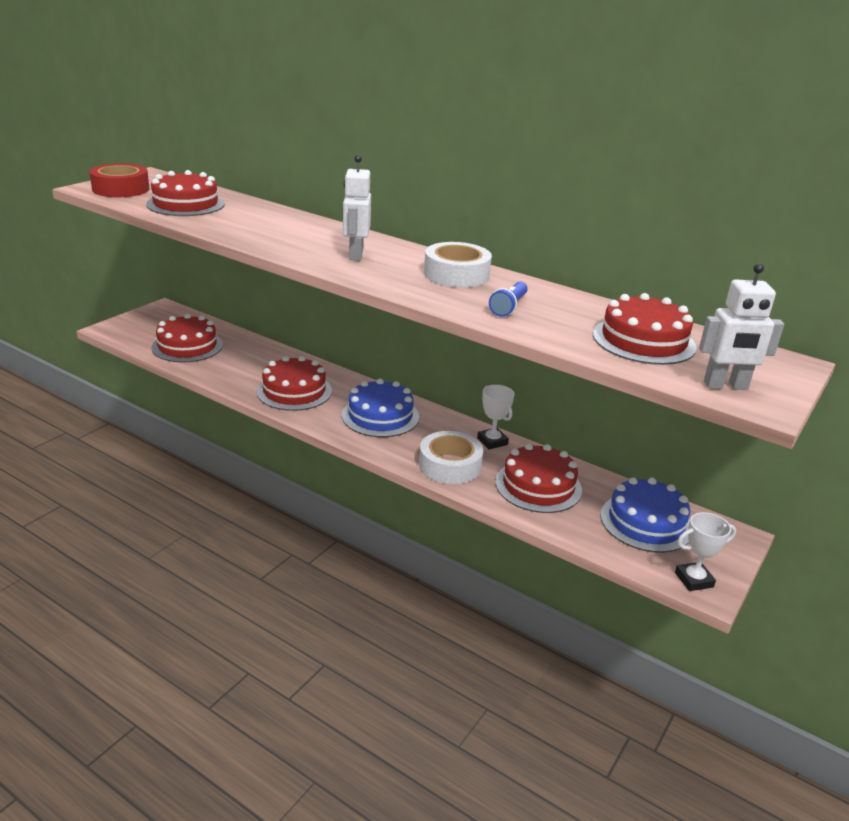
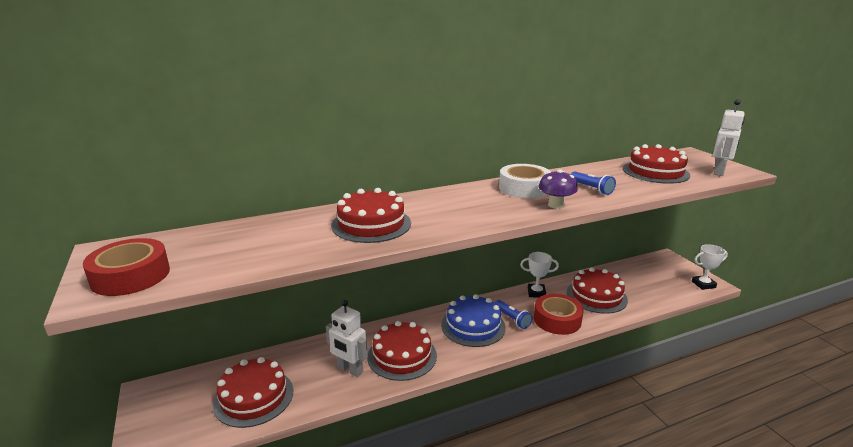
camera: 55 degrees left, 5 degrees down
(185, 204) = (240, 249): red cake -> red cake (371, 224)
(355, 254) = (458, 209): white robot -> white robot (350, 370)
(418, 436) = (512, 319): none -> blue flashlight
(426, 294) = (555, 205): none -> purple mushroom
(450, 465) = (557, 320): white tape -> red tape
(646, 522) = (647, 277): blue cake -> none
(694, 580) = (703, 284): white trophy -> white trophy turned 60 degrees clockwise

